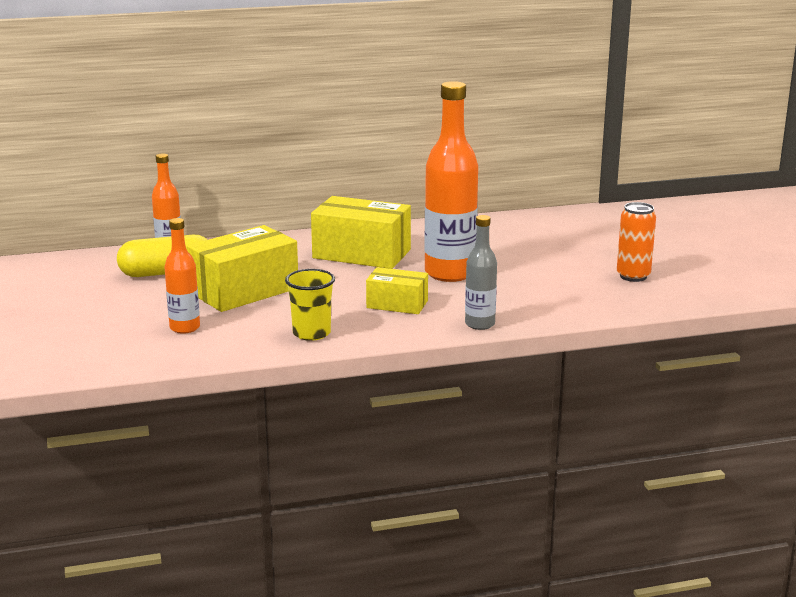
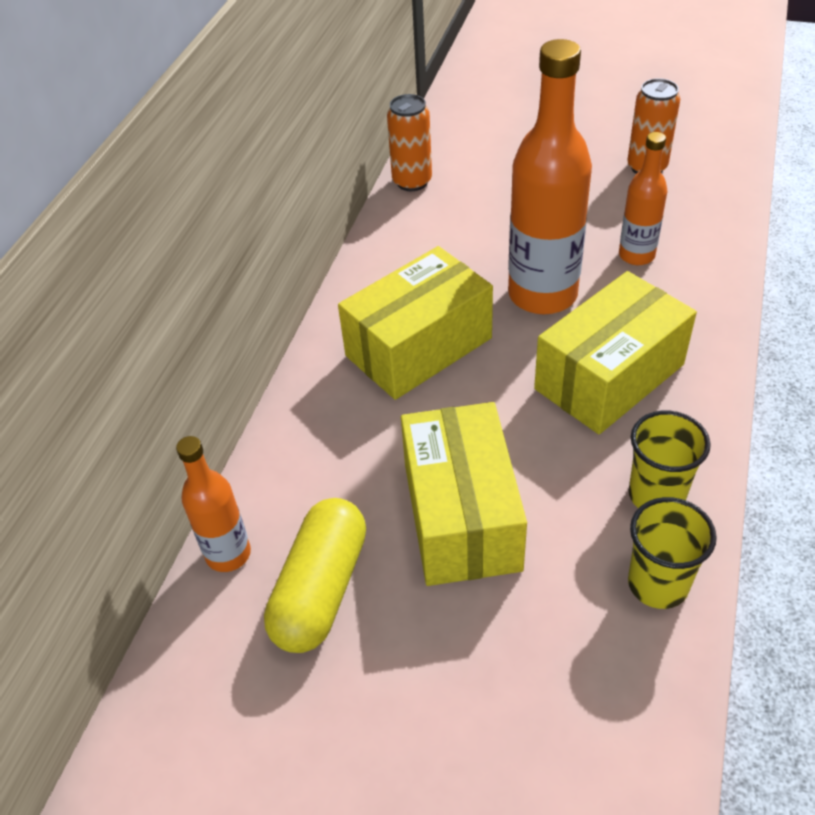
camera: 55 degrees left, 25 degrees up
(185, 328) = (556, 638): orange bottle -> orange bottle (636, 255)
(245, 345) = (658, 584): none -> yellow cup
(397, 304) = (609, 377): yellow box -> yellow box, size x1.73
(479, 324) = (712, 330): grey bottle -> none
(511, 219) = (412, 181): none -> orange can

